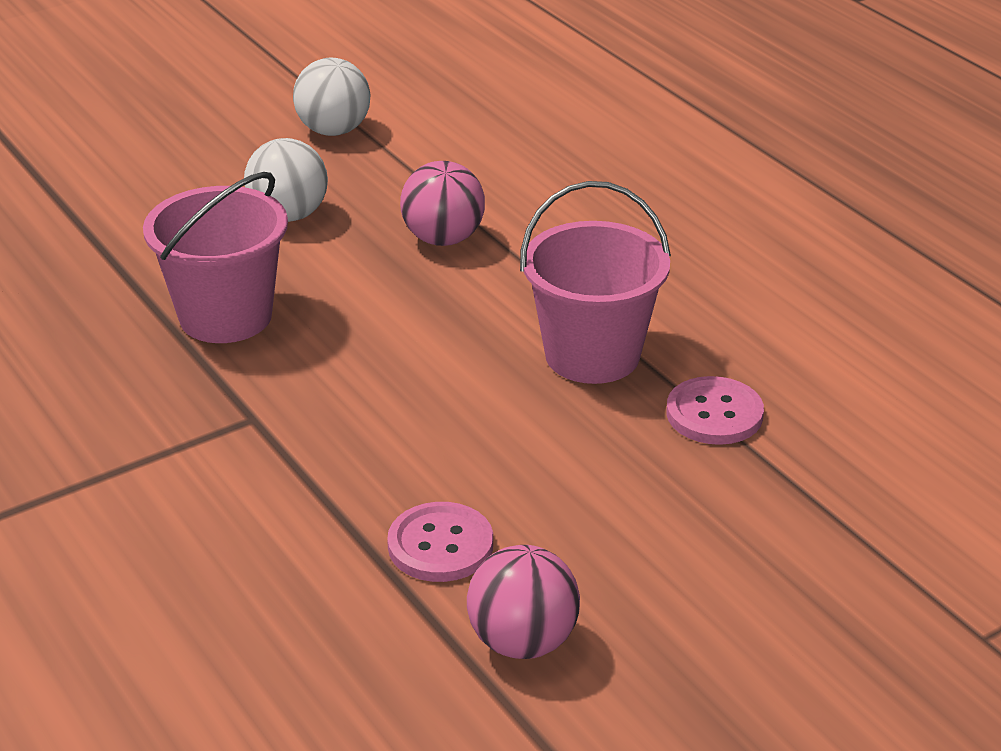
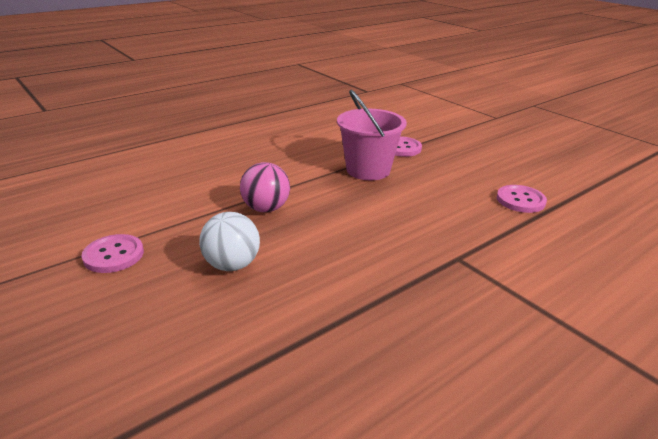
camera: 95 degrees left, 5 degrees down
(225, 316) = (358, 279): pink bucket -> none
(333, 130) = (113, 255): white ball -> pink button
(522, 642) = (562, 182): pink ball -> none

